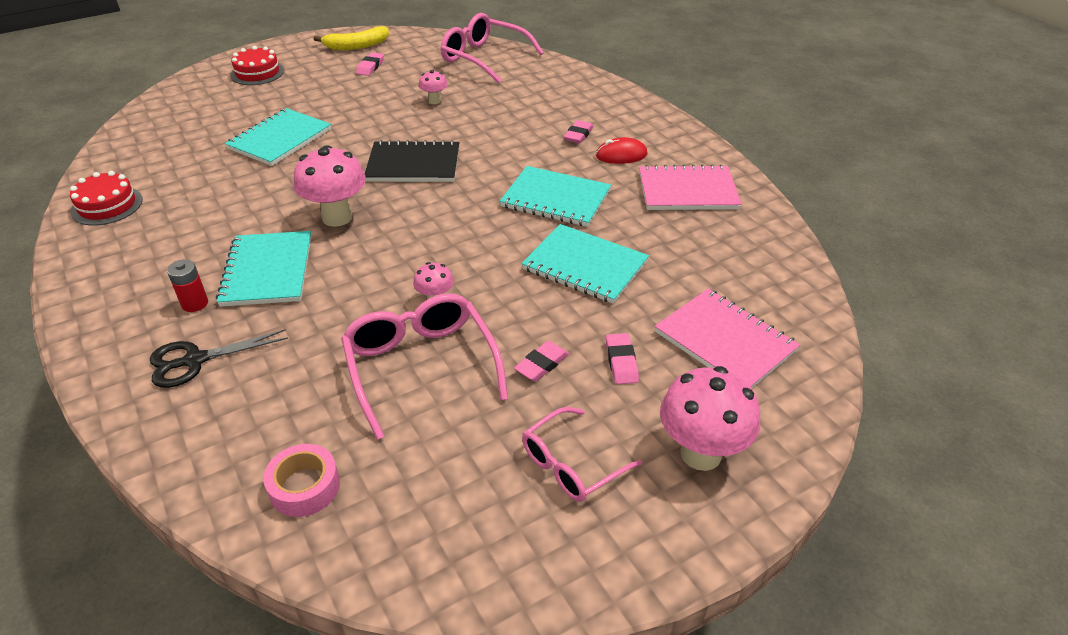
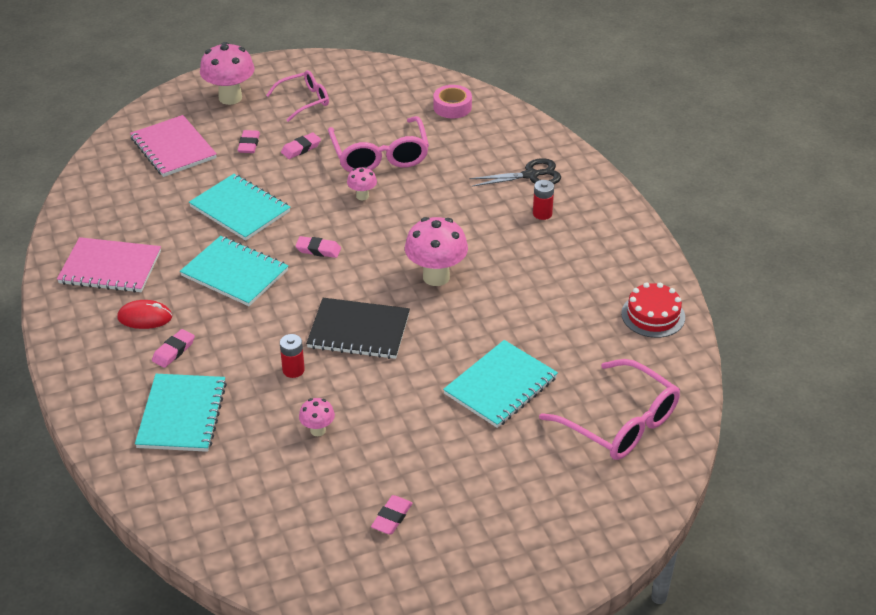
camera: 170 degrees left, 0 degrees up
(257, 73) = (549, 524): red cake -> none
(268, 271) = (491, 233): turquoise notebook -> turquoise notebook (182, 415)
(357, 46) = (409, 578): yellow banana -> none
(466, 133) = (293, 370): none -> red battery
(474, 230) = (318, 250): none -> pink eraser
(484, 58) = (229, 518): pink glasses -> pink glasses (620, 423)

